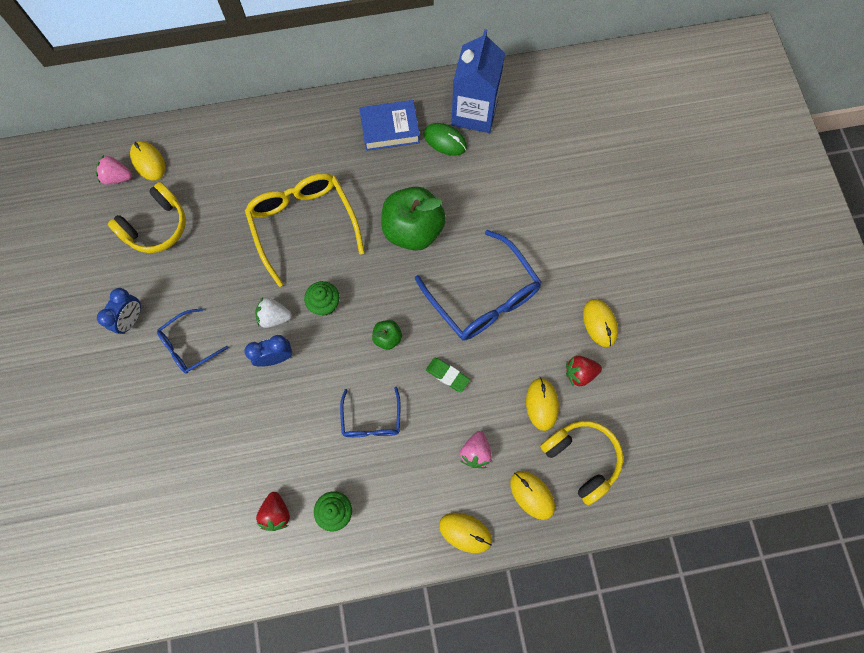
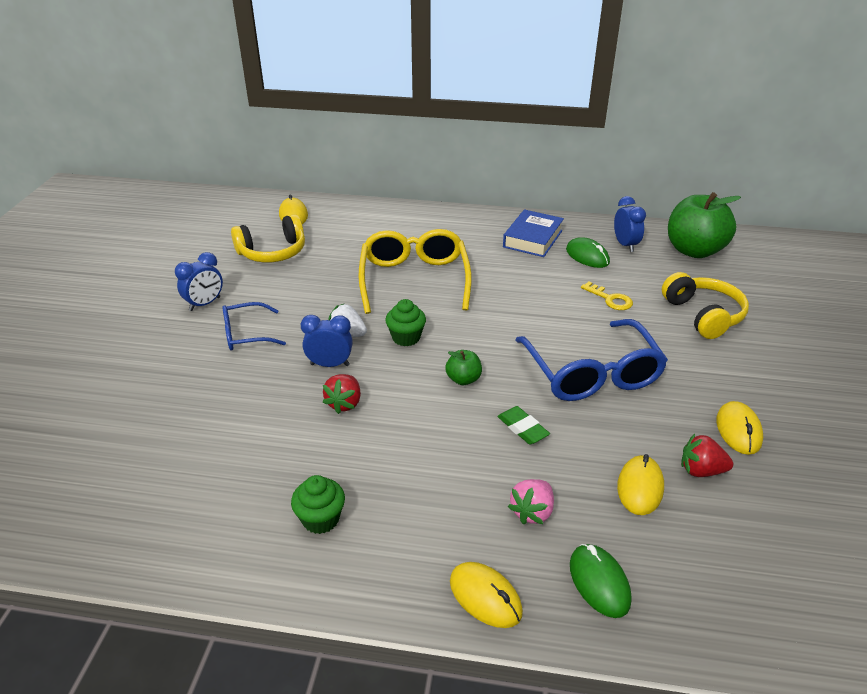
camera: 20 degrees right, 35 degrees down
(117, 177) = (260, 218): pink strawberry -> none
(276, 513) = (247, 499): red strawberry -> red strawberry (344, 403)
(371, 419) = (411, 443): blue glasses -> none
(390, 129) = (532, 239): blue book -> blue book turned 75 degrees counterclockwise
(413, 230) = (528, 307): green apple -> green apple (694, 250)
(474, 113) = (625, 245): blue carton -> blue clock
(478, 197) = (610, 299): none -> yellow key
(532, 495) = (599, 582): yellow mouse -> green mouse
(581, 459) = (685, 563): yellow headphones -> yellow headphones (703, 315)

